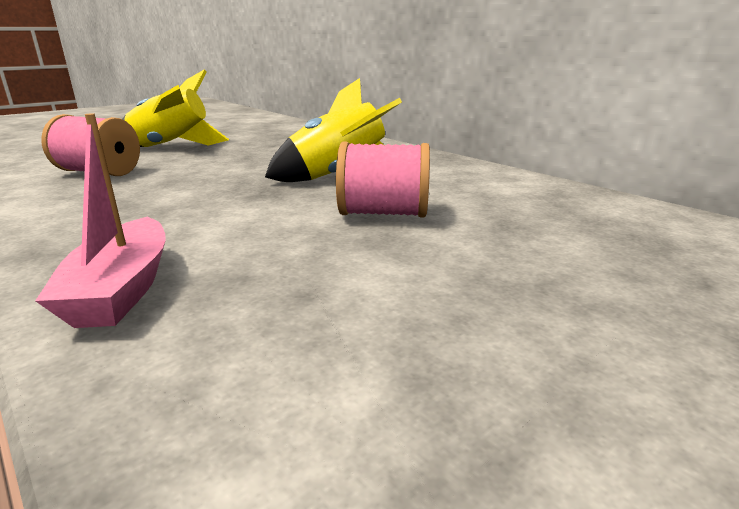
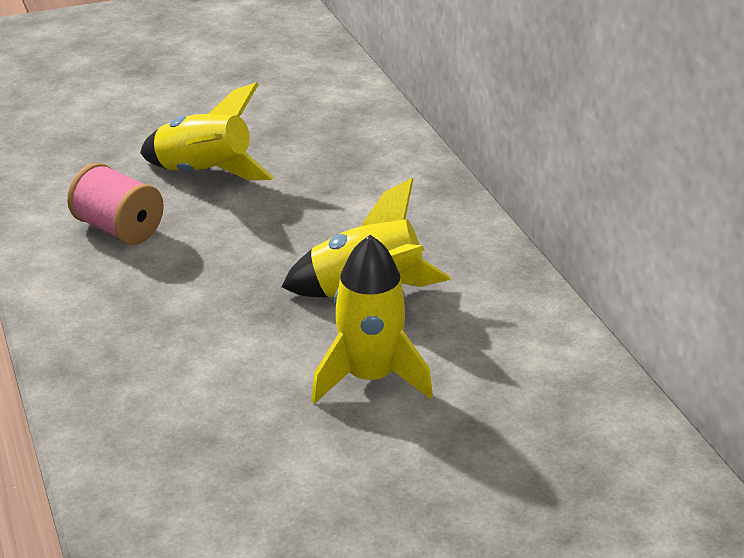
camera: 20 degrees right, 10 degrees up
(122, 289) = (124, 432): pink boat -> none
(383, 213) = (370, 378): pink spool -> yellow rocket

